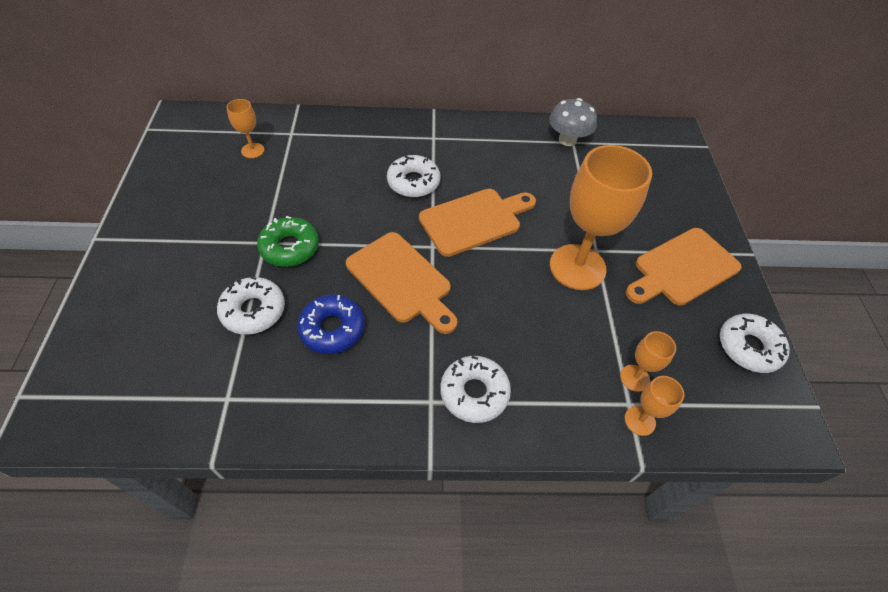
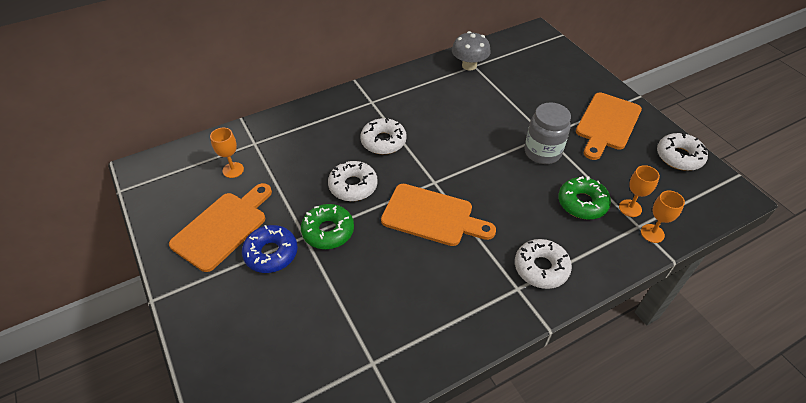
camera: 25 degrees left, 5 degrees down
(253, 311) = (339, 290): white donut -> white donut (353, 186)
(332, 329) = (410, 274): blue donut -> blue donut (271, 253)
(474, 220) = (449, 150): orange cutting board -> orange cutting board (223, 228)
(577, 267) = (542, 152): orange goblet -> grey jar
(580, 344) = (582, 203): none -> green donut

